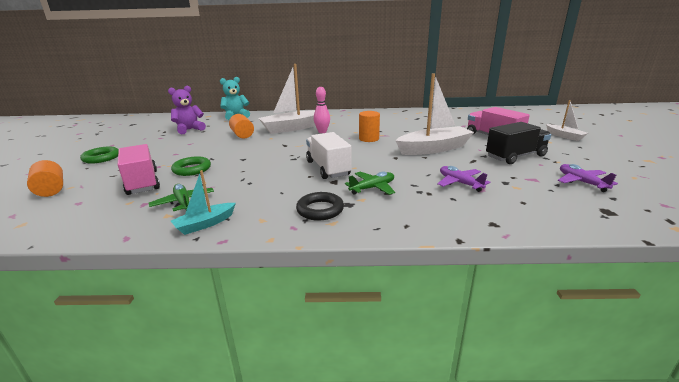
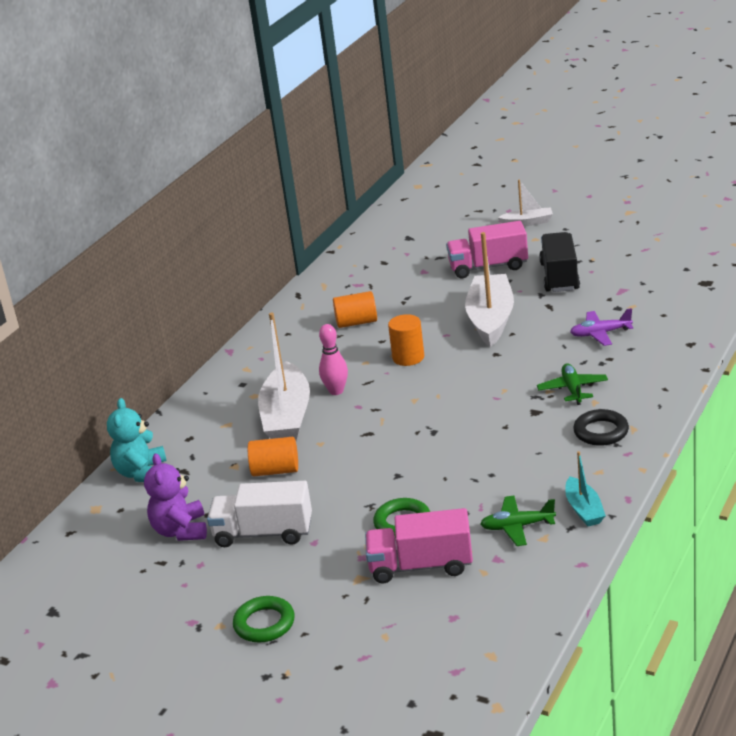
camera: 60 degrees left, 5 degrees up
(51, 190) = (382, 654): orange cylinder -> orange cylinder (356, 322)
(328, 168) = (491, 409): white truck -> white truck (263, 533)
(581, 182) = (647, 269): purple plane -> none

